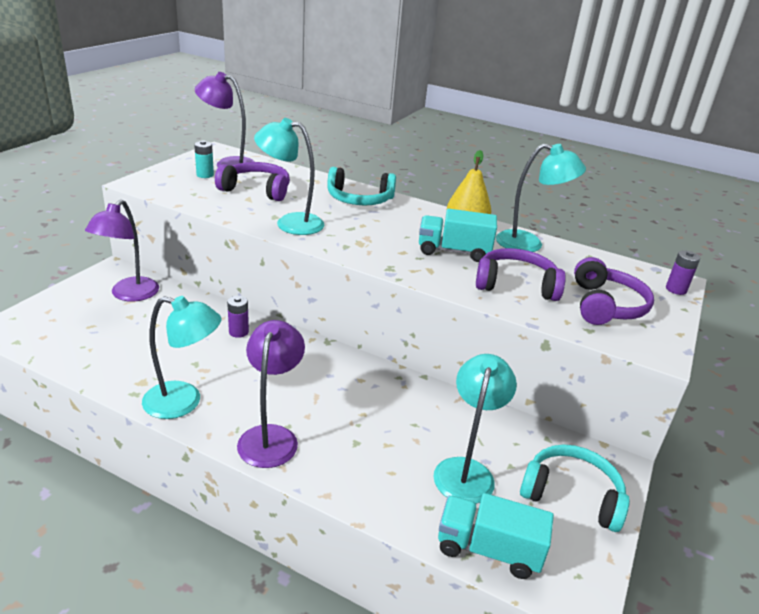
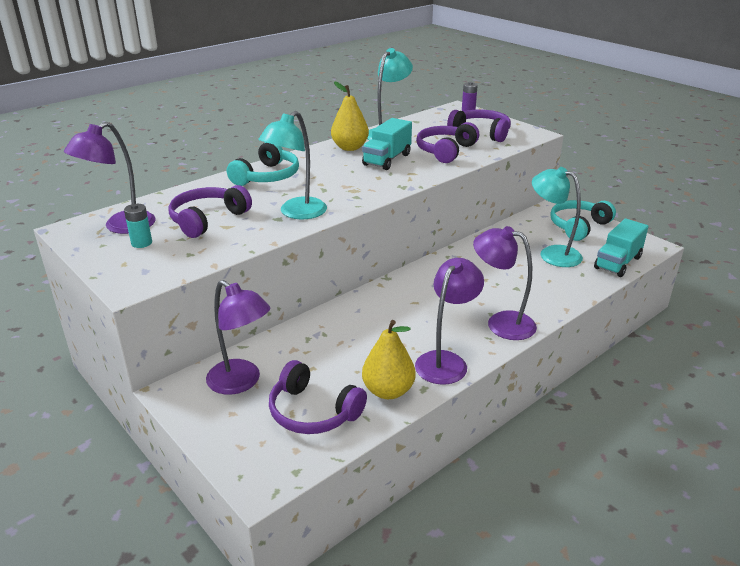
camera: 65 degrees left, 0 degrees up
(93, 336) = (313, 412): none -> purple headphones
(127, 372) = (388, 391): none -> yellow pear
(184, 402) = (446, 361): turquoise lamp -> purple lamp
(238, 332) = (351, 320): purple battery -> none

